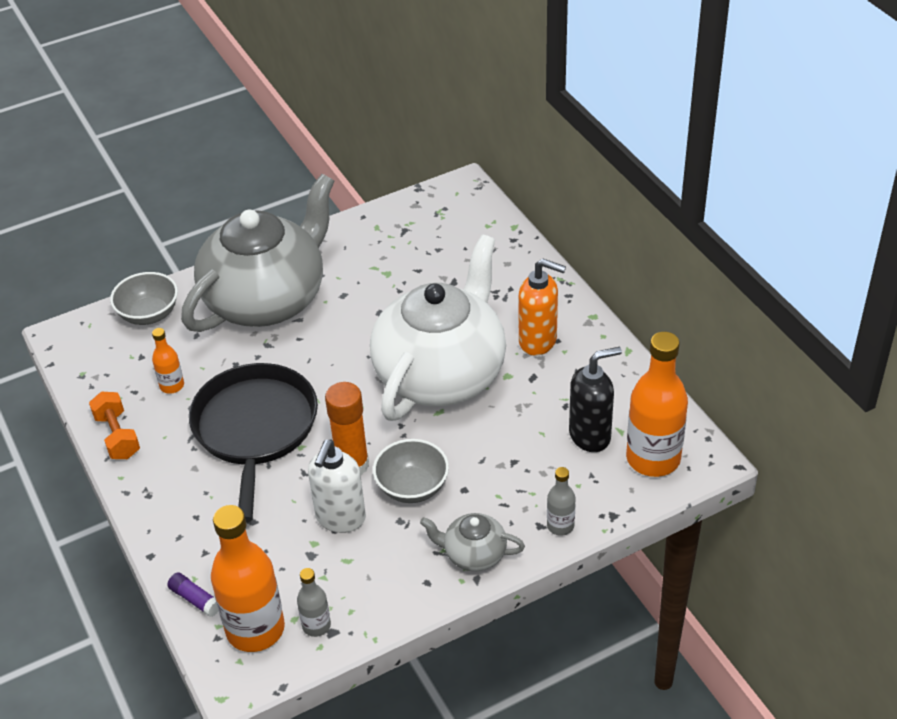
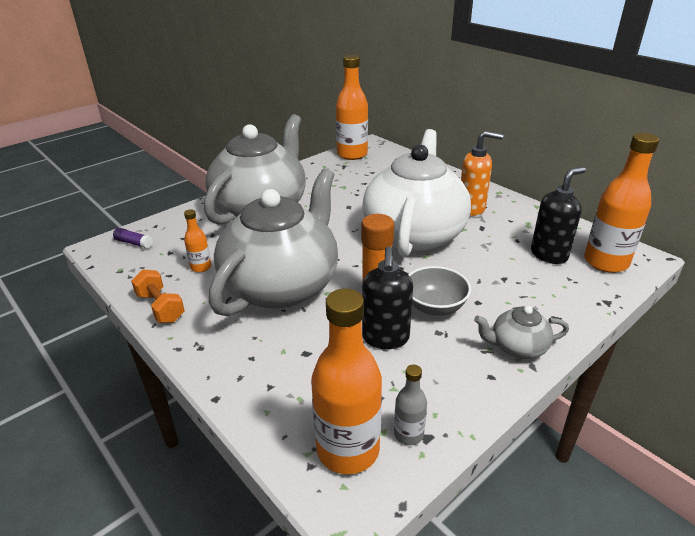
camera: 15 degrees left, 10 degrees down
(149, 314) = (170, 227): grey bowl -> none
(195, 599) = (274, 431): purple glue stick -> purple glue stick (134, 243)
(255, 429) = (282, 286): black pan -> grey teapot
(340, 518) = (385, 338): white soap dispenser -> black soap dispenser
(425, 207) = (352, 154): none -> orange bottle
(560, 526) = (572, 315): grey bottle -> none

